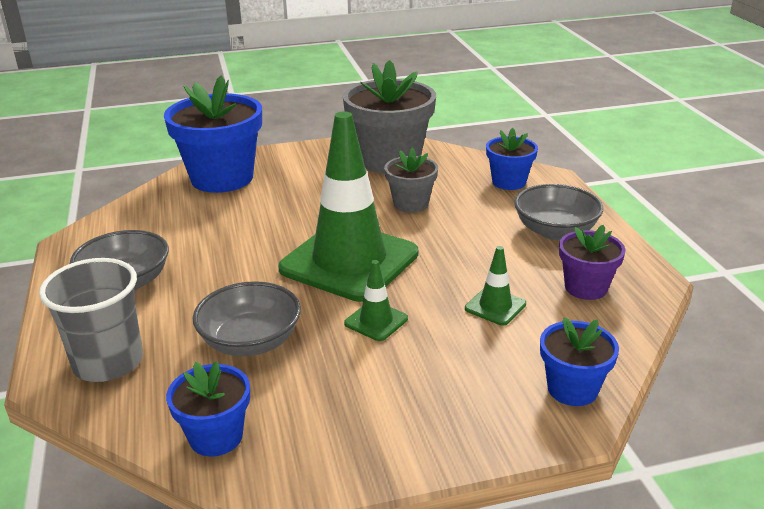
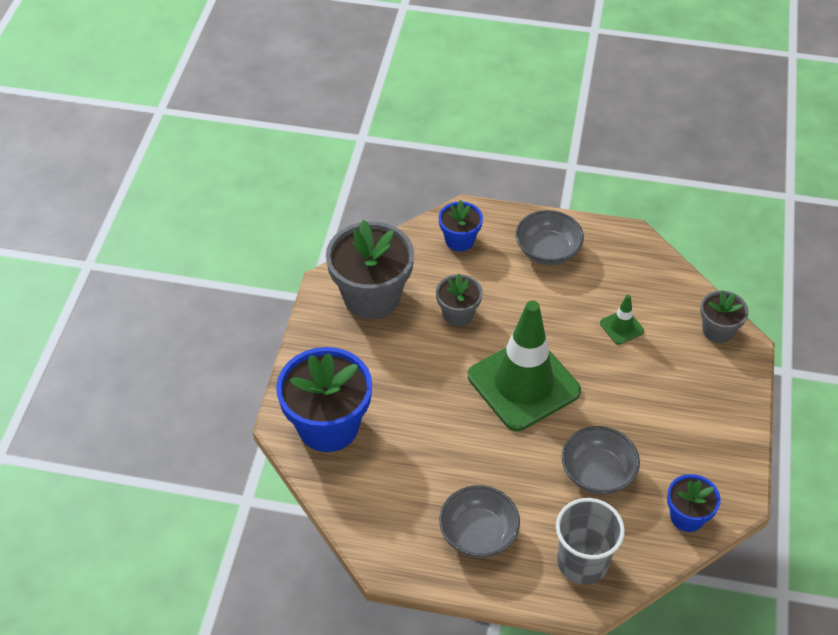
camera: 65 degrees left, 20 degrees up
(376, 321) = (607, 396): green traffic cone -> none
(572, 389) = (717, 330): blue flower pot -> grey flower pot
(586, 287) = (624, 272): purple flower pot -> none

